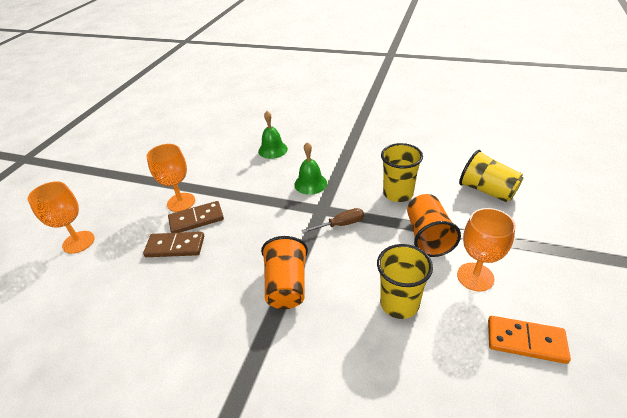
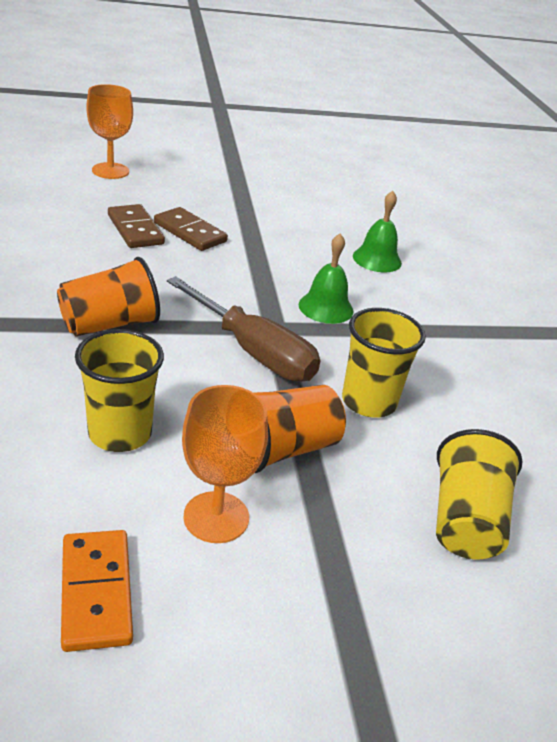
camera: 55 degrees right, 5 degrees down
(181, 202) = (213, 214): orange goblet -> none
(340, 225) = (253, 351): brown screwdriver -> brown screwdriver, size x1.86

